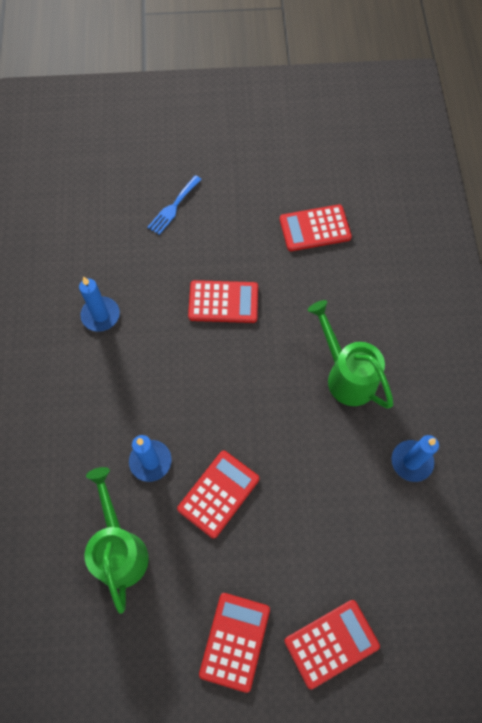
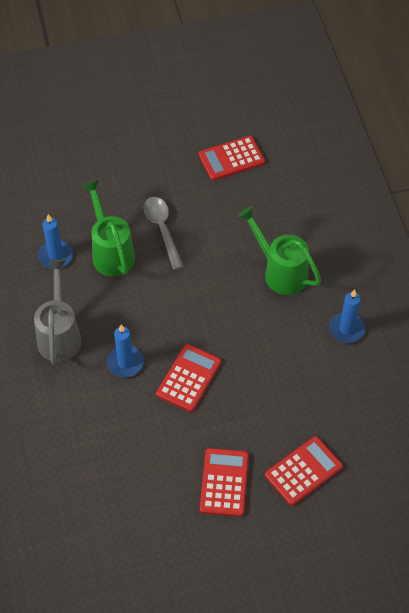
camera: 10 degrees left, 10 degrees down
(84, 414) = (59, 335): none -> grey watering can
(120, 549) = (114, 432): green watering can -> green watering can (111, 252)
(173, 207) = (101, 158): blue fork -> none
(223, 302) = (162, 229): red calculator -> grey spoon

